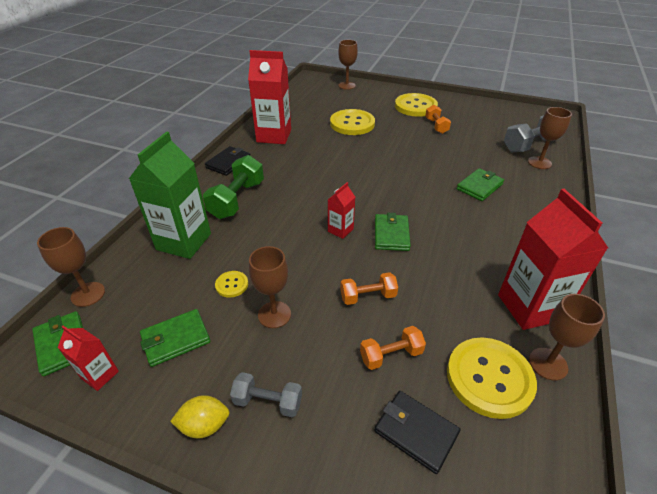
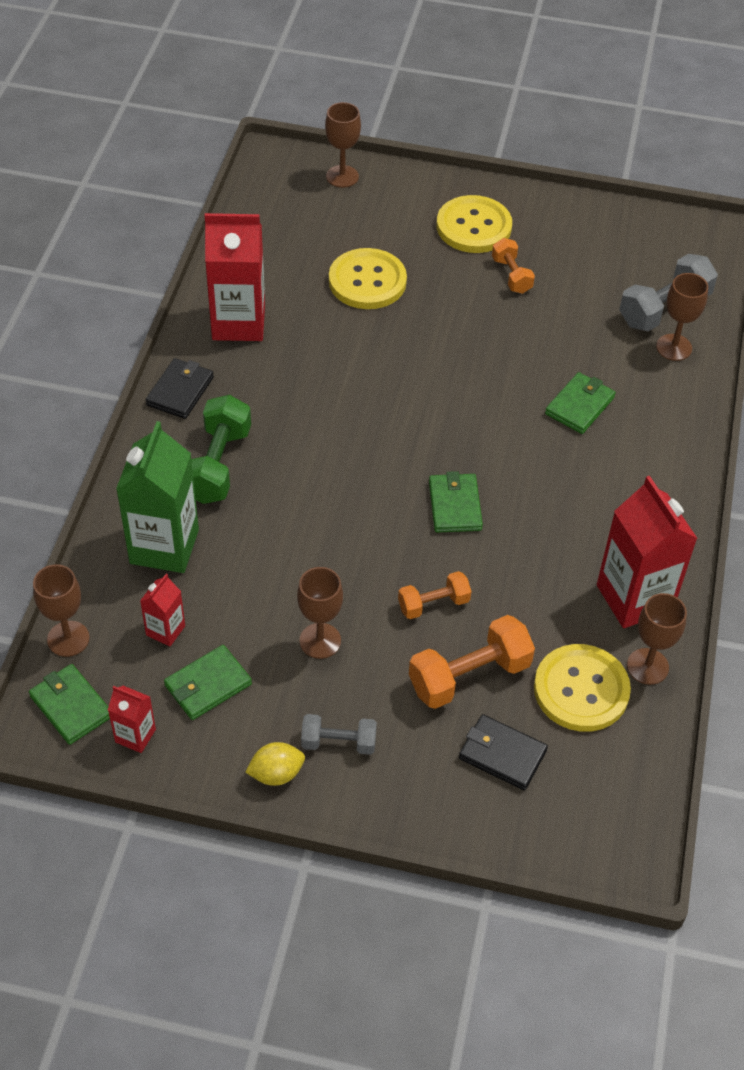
camera: 10 degrees left, 10 degrees up
(232, 285) = (253, 606): yellow button -> none
(340, 230) = (382, 505): red carton -> red carton (165, 630)
(391, 355) = (469, 676): orange dumbbell -> orange dumbbell, size x1.67

